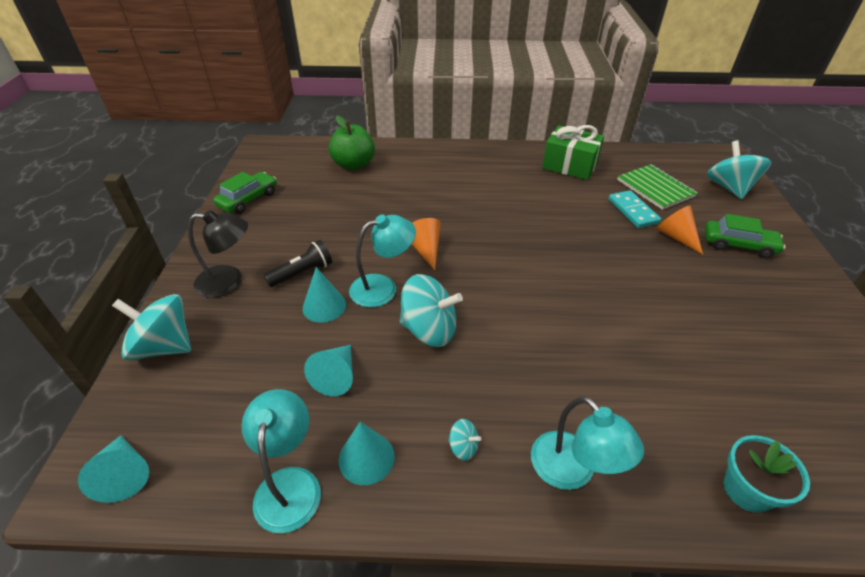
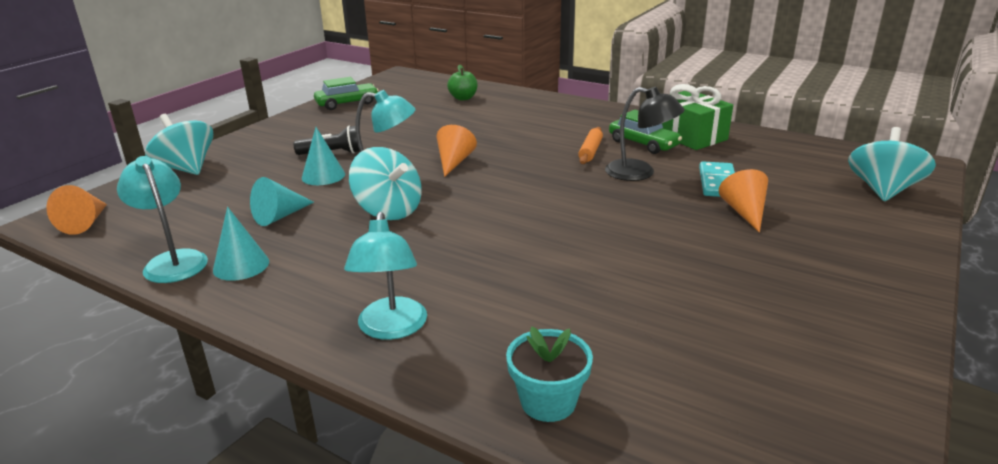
camera: 30 degrees right, 15 degrees down
(124, 474) = (85, 223): turquoise cone -> orange cone
(229, 281) = (272, 146): black lamp -> black lamp (640, 173)
(289, 484) = (172, 261): turquoise lamp -> turquoise lamp turned 60 degrees counterclockwise
(353, 165) = (463, 98): green apple -> green apple, size x0.64
(463, 447) = (320, 284): turquoise spinning top -> none
(518, 203) = (590, 151): none -> orange rolling pin
(655, 188) = (774, 171): green notebook -> none
(738, 245) = (822, 236): green car -> green car (643, 144)

